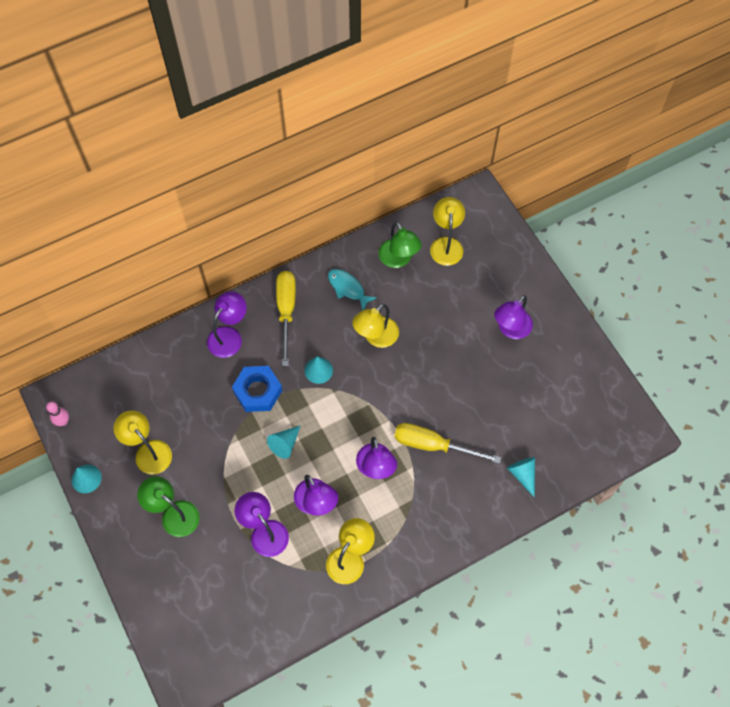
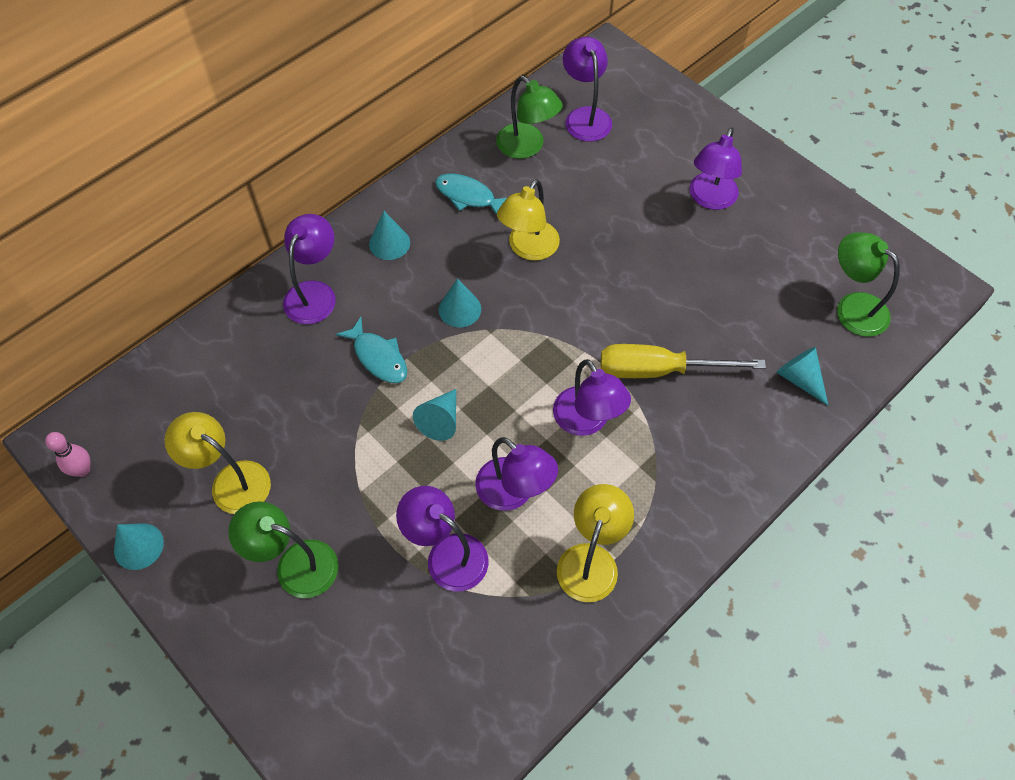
camera: 15 degrees left, 5 degrees down
(258, 391) = (378, 357): blue nut -> turquoise fish
(286, 311) = (389, 243): yellow screwdriver -> turquoise cone
(446, 244) = (585, 116): yellow lamp -> purple lamp
(577, 433) = (852, 307): none -> green lamp

